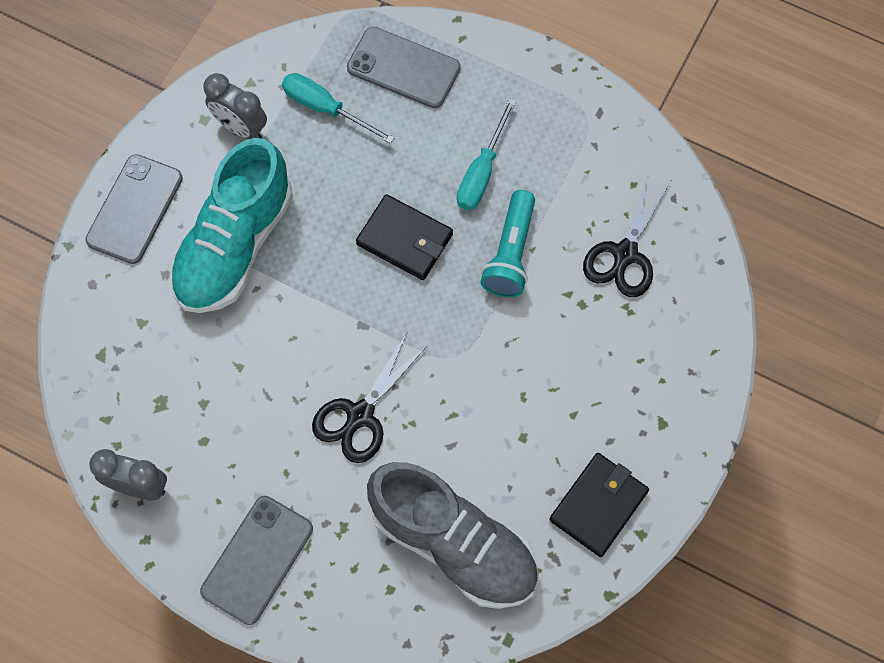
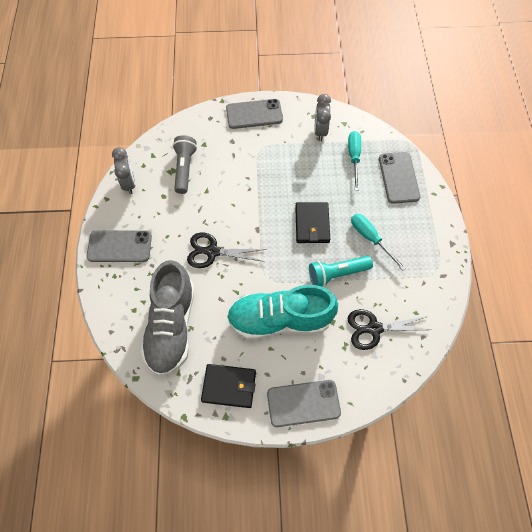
camera: 60 degrees right, 5 degrees down
(170, 379) = (184, 168): none -> grey flashlight
(235, 245) = (262, 159): turquoise shoe -> turquoise shoe (280, 320)
(482, 171) = (370, 238): turquoise screwdriver -> turquoise screwdriver turned 60 degrees clockwise
(680, 414) = (303, 403): none -> grey phone

